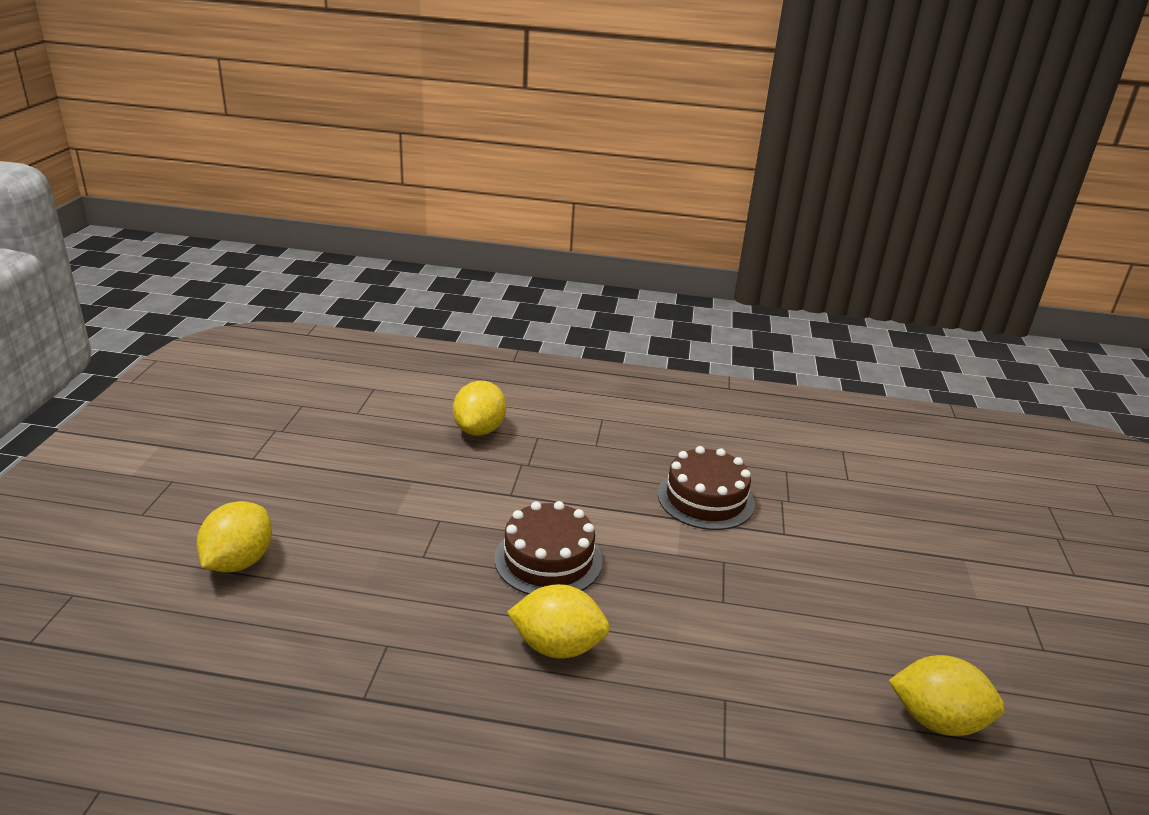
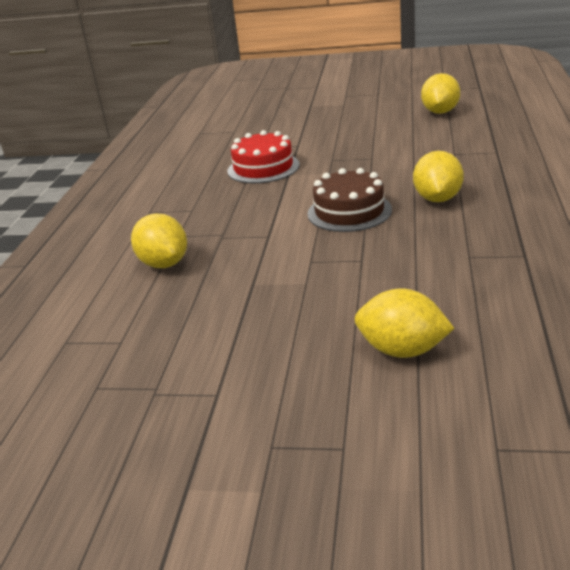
camera: 85 degrees left, 0 degrees up
(479, 430) = (164, 264): yellow lemon -> yellow lemon turned 45 degrees clockwise
(705, 498) = (263, 168): brown cake -> red cake

